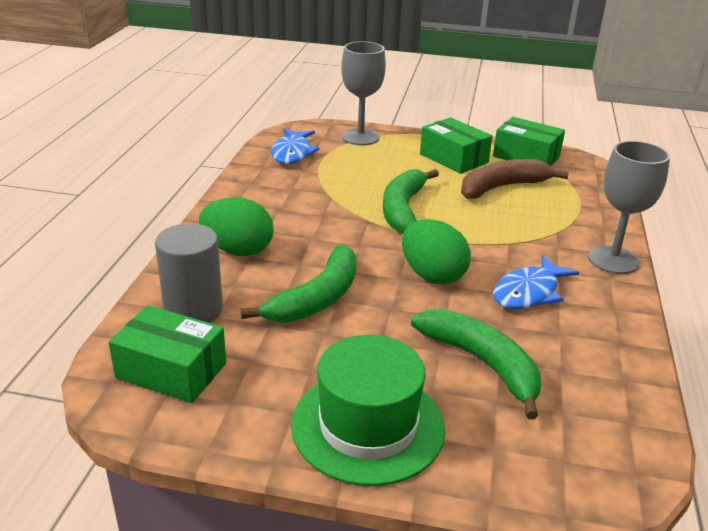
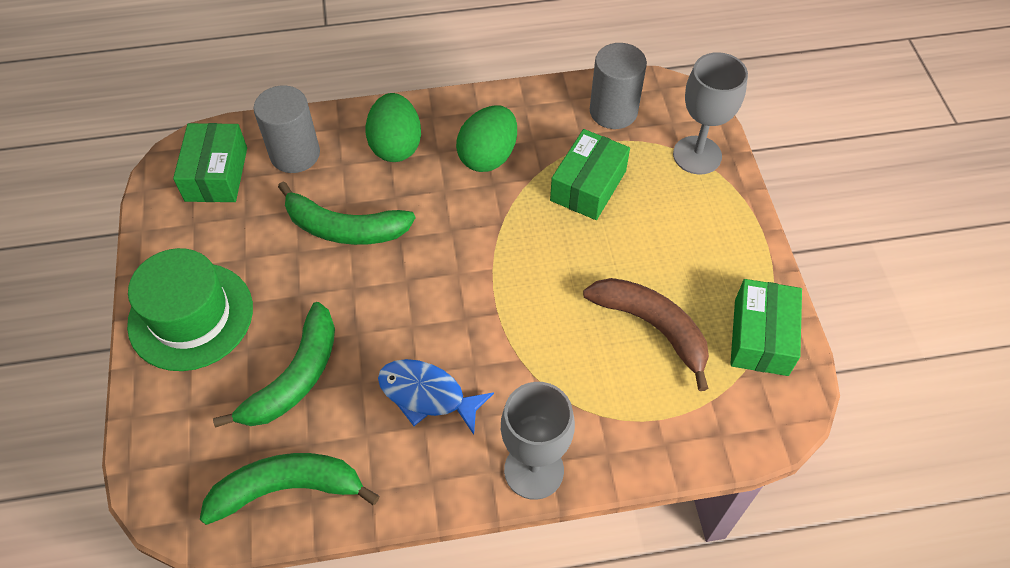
camera: 70 degrees right, 25 degrees up
(292, 153) = (613, 111): blue fish -> grey cylinder
(403, 209) = (541, 245): green banana -> green banana (287, 488)
(432, 275) = (422, 304): green egg -> green egg (488, 156)
(453, 158) = (701, 260): green box -> green box (588, 185)

